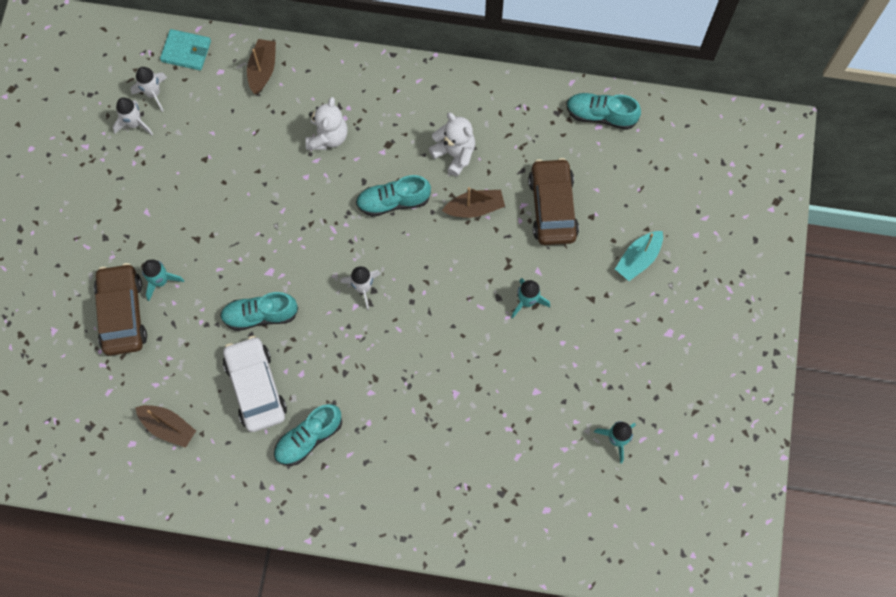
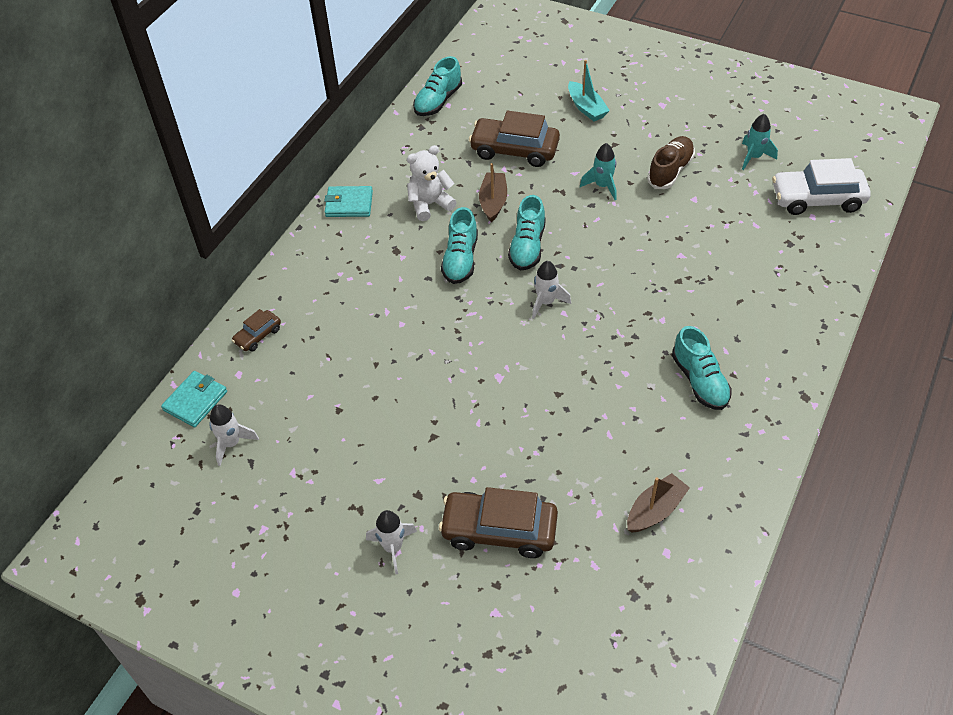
camera: 70 degrees left, 20 degrees down
(134, 123) = (260, 470): white rocket -> white rocket (393, 547)
(161, 281) = (472, 482): turquoise rocket -> none
(256, 387) = (629, 416): white car -> white car (817, 199)
(260, 315) = (546, 395): turquoise shoe -> turquoise shoe (527, 246)
(262, 70) = (258, 335): brown boat -> brown car
(327, 137) = (364, 296): white teddy bear -> none
(434, 85) = (349, 204): none -> turquoise wallet
(569, 361) = (670, 171): none -> brown shoe

